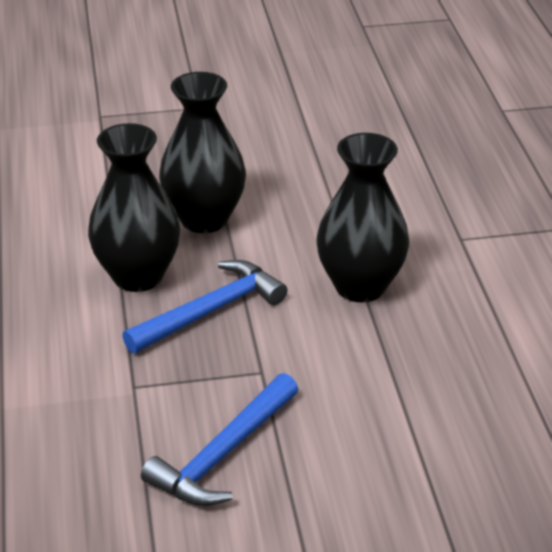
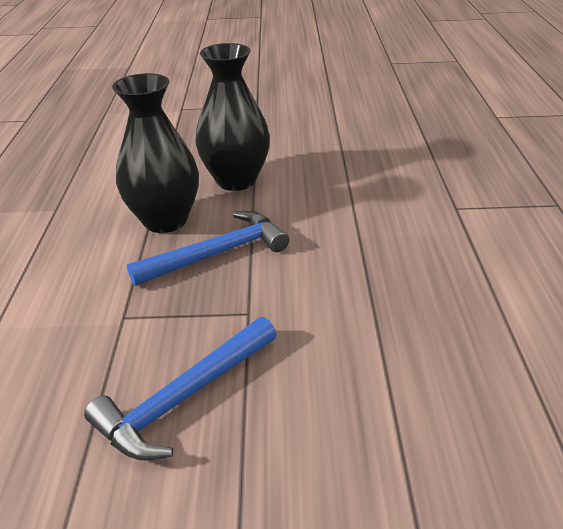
camera: 10 degrees right, 0 degrees up
(360, 286) = (358, 241): black vase -> none

